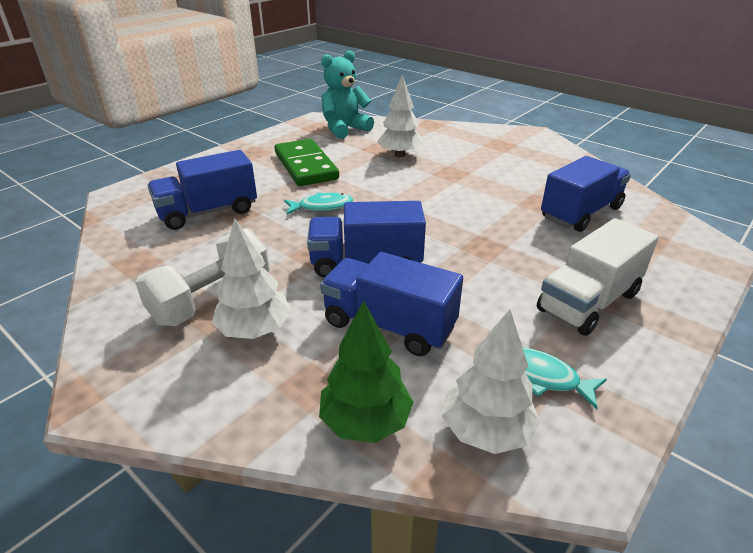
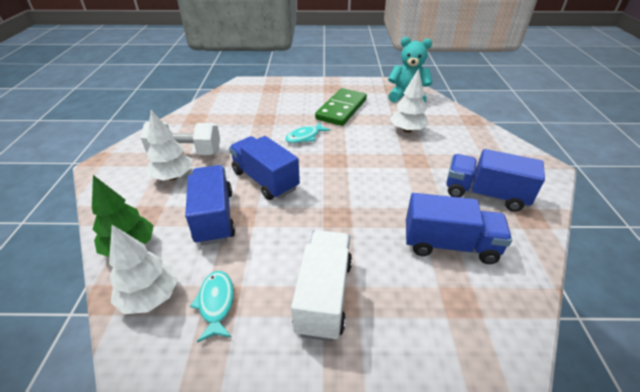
camera: 50 degrees right, 5 degrees up
(208, 212) = (256, 110): blue truck -> blue truck (485, 194)
(322, 207) = (305, 137): turquoise fish -> turquoise fish turned 105 degrees clockwise
(588, 302) = (324, 296): white truck -> white truck turned 90 degrees clockwise

